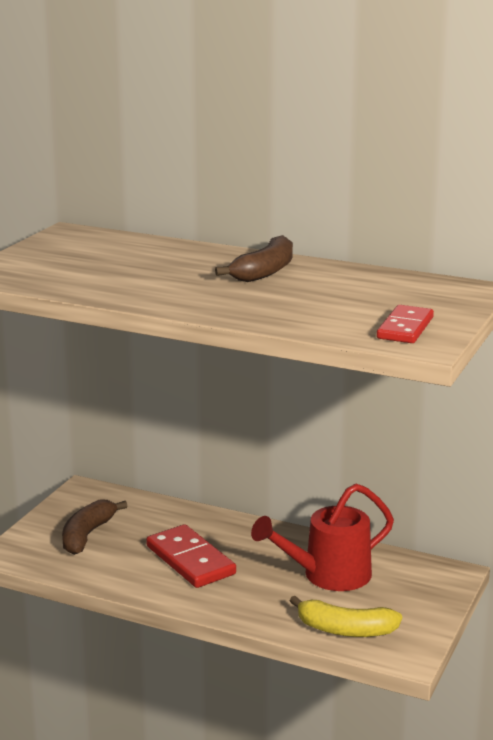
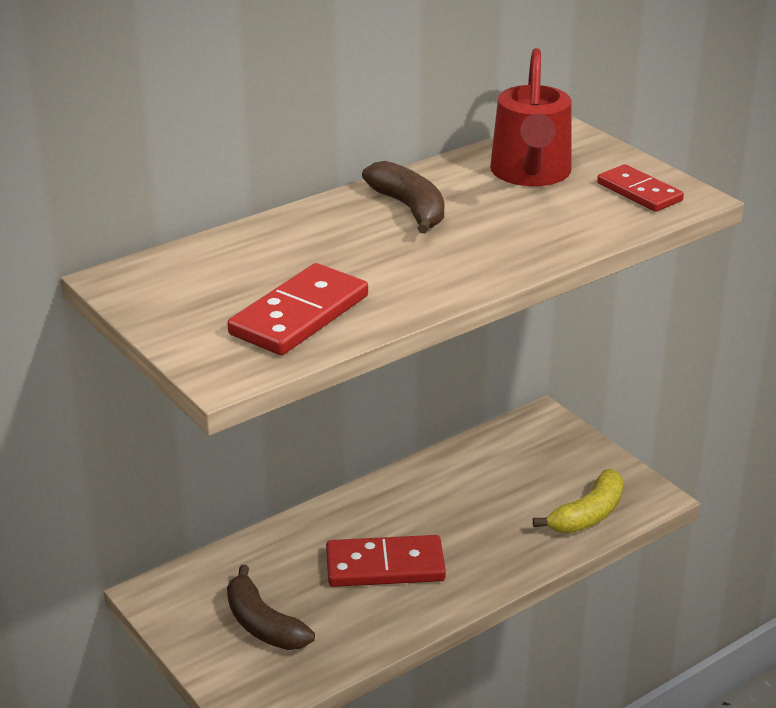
camera: 60 degrees left, 10 degrees up
(75, 276) = (299, 315): none -> red domino
(327, 576) = (488, 489): red watering can -> red watering can (531, 174)

